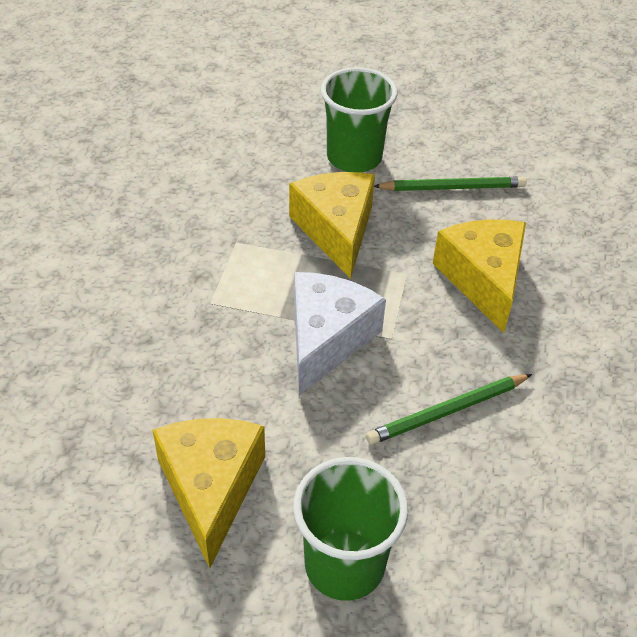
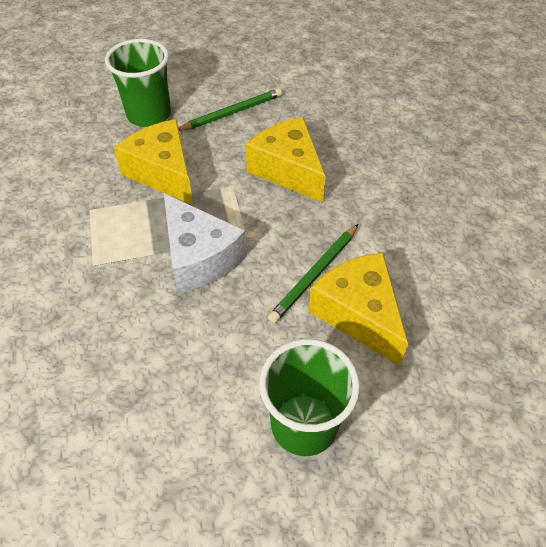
camera: 25 degrees left, 5 degrees up
(211, 488) = (170, 413): yellow cheese -> yellow cheese (359, 313)
(326, 339) = (199, 257): white cheese -> white cheese turned 150 degrees clockwise

